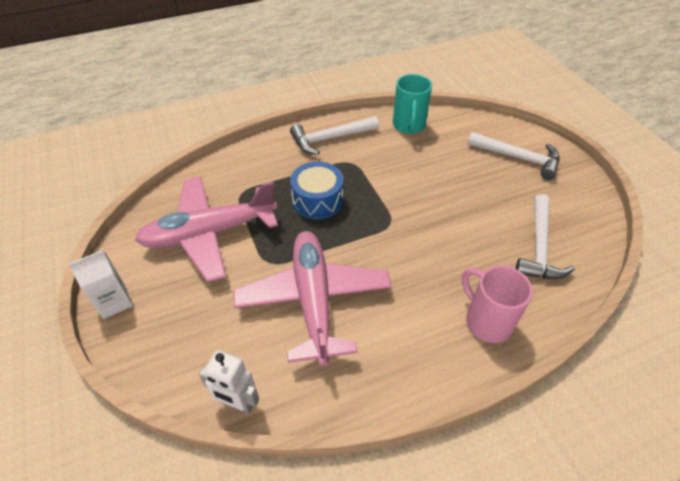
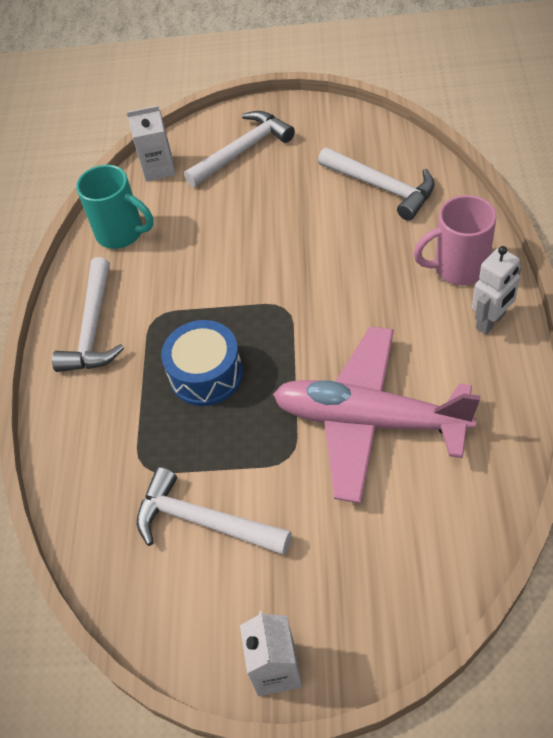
camera: 60 degrees left, 5 degrees up
(209, 233) = (203, 521): pink plane -> white hammer
(238, 403) = (485, 533): white robot -> white robot (491, 322)
(473, 124) = (159, 168): none -> white carton

